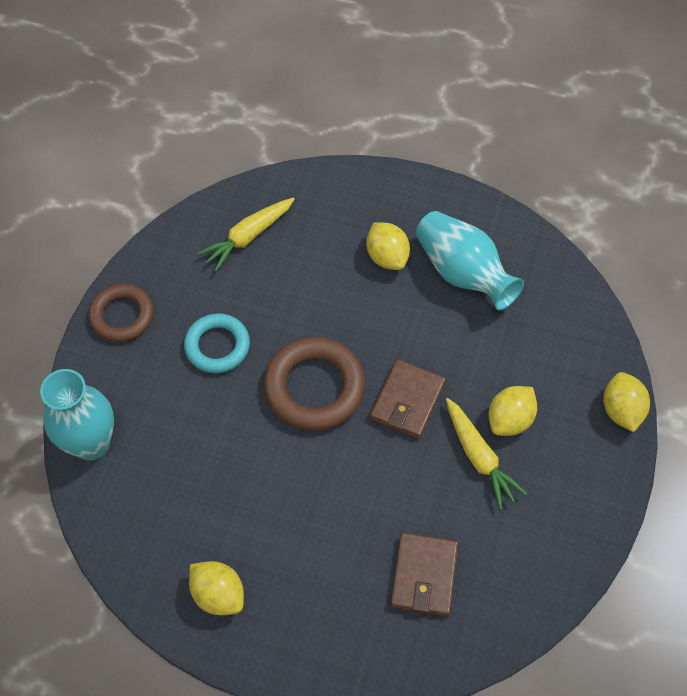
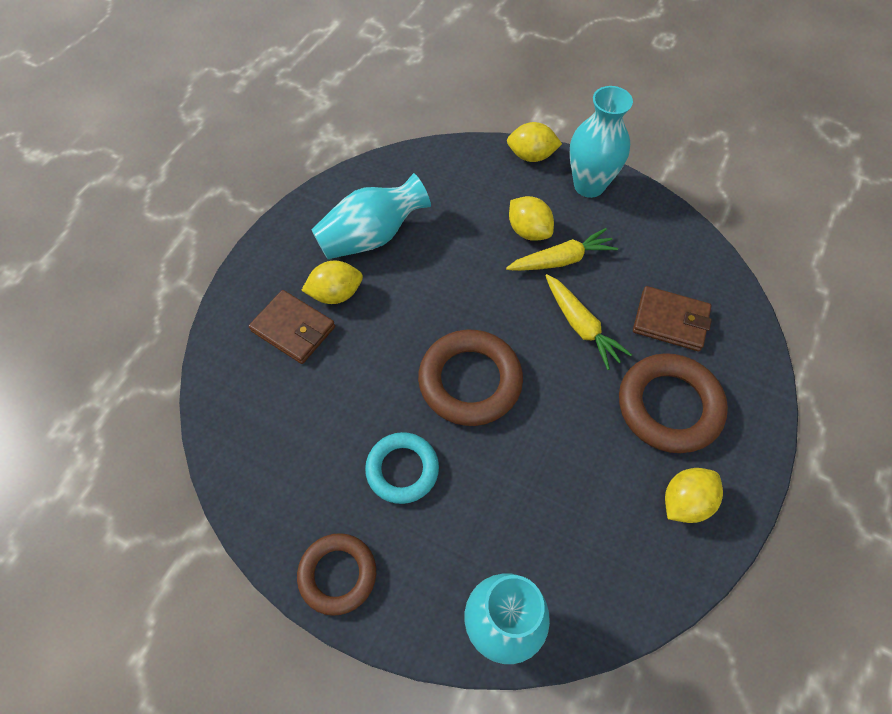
camera: 80 degrees left, 0 degrees up
(248, 237) = (271, 420): yellow carrot -> yellow carrot (581, 326)
(319, 576) = (669, 406): none -> brown ring
(407, 401) = (498, 304): brown wallet -> brown wallet (293, 329)
(594, 477) = (589, 185): none -> turquoise vase

